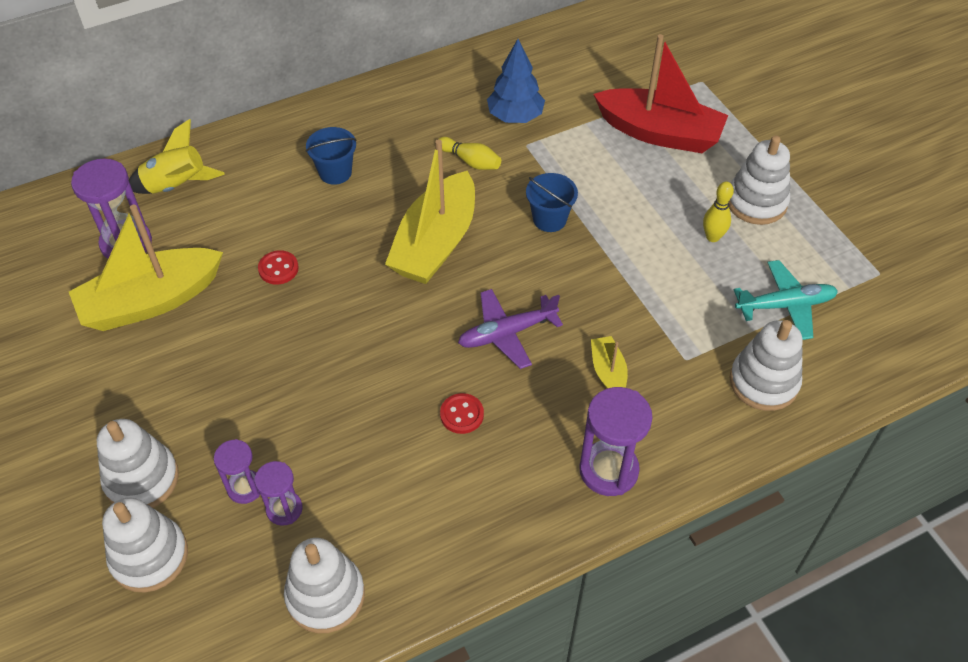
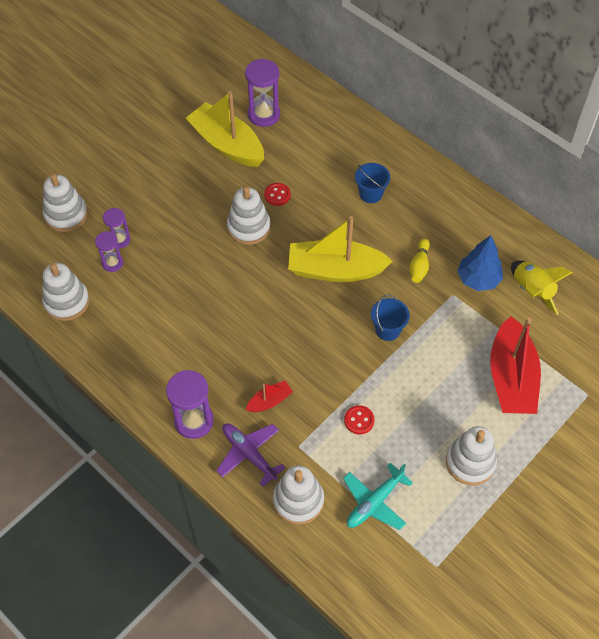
camera: 70 degrees right, 5 degrees up
(142, 479) = (110, 192): white stacking toy -> white stacking toy (249, 227)
(177, 186) = (319, 118): yellow rocket -> yellow rocket (532, 291)
(462, 414) = (206, 328): red button -> red button (359, 420)
(507, 333) = (277, 334): purple plane -> purple plane (249, 454)
(608, 372) = (269, 401): yellow boat -> red boat
(712, 237) = (419, 439): yellow bowling pin -> none
(785, 305) = (374, 502): turquoise plane -> turquoise plane turned 75 degrees clockwise

